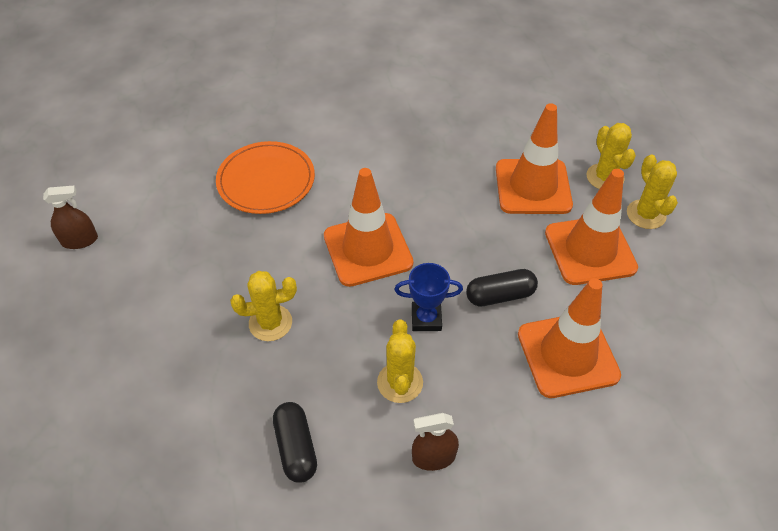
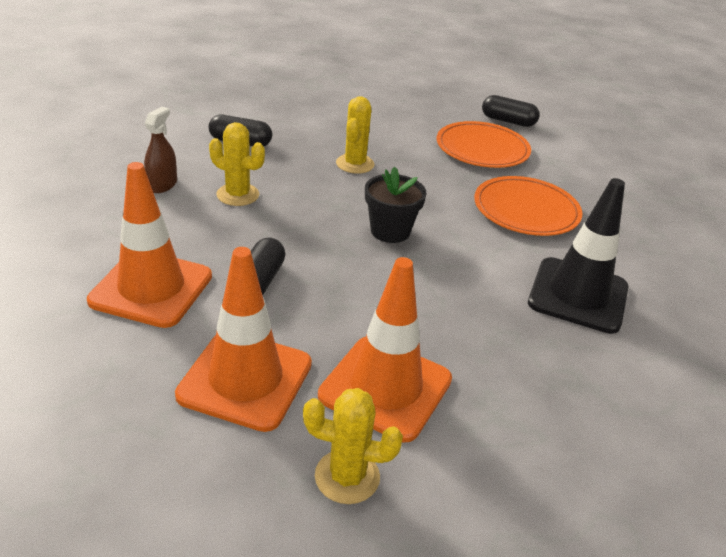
camera: 115 degrees right, 15 degrees down
(80, 240) = (508, 121): brown spray bottle -> black capsule
(165, 240) = (482, 149): none -> orange plate
(363, 129) = (578, 295): none -> black traffic cone
(368, 249) = (390, 231): orange traffic cone -> black flower pot
(426, 319) = (281, 230): blue trophy -> none
(646, 214) = (245, 477): yellow cactus -> none

